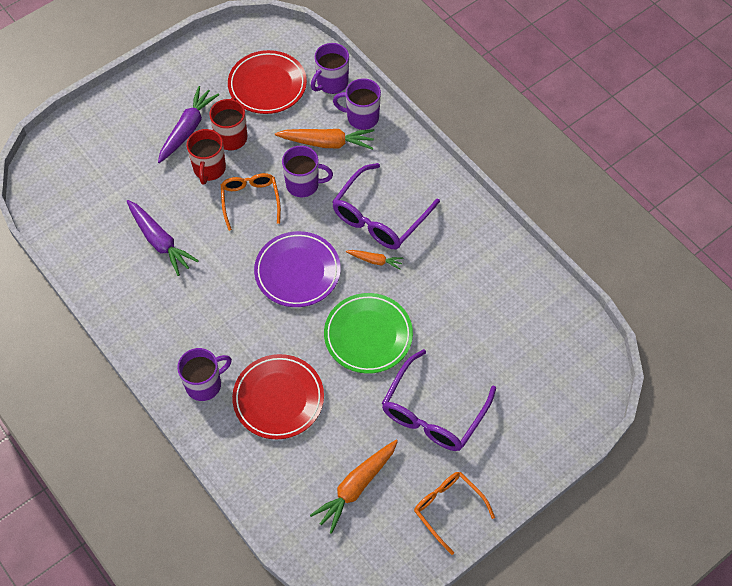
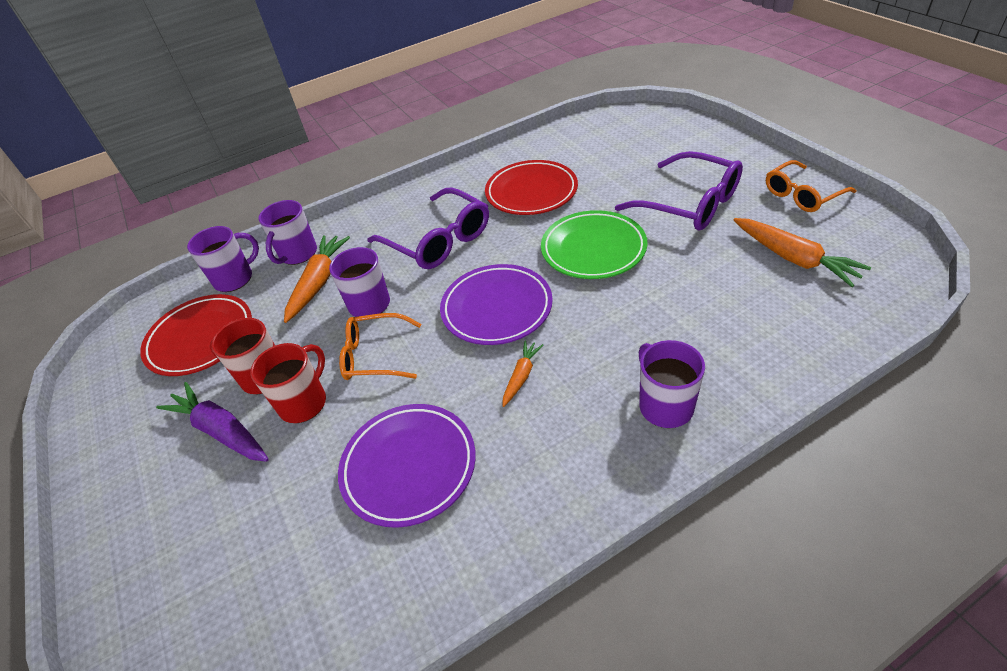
camera: 75 degrees left, 15 degrees down
(160, 241) = (409, 466): purple carrot -> purple plate
(209, 169) = (304, 403): red mug -> red mug turned 75 degrees counterclockwise
(278, 399) = (682, 326): red plate -> red plate (531, 192)
(331, 83) = (235, 279): purple mug -> purple mug turned 90 degrees counterclockwise
(375, 261) = (495, 244): orange carrot -> orange carrot (521, 376)

